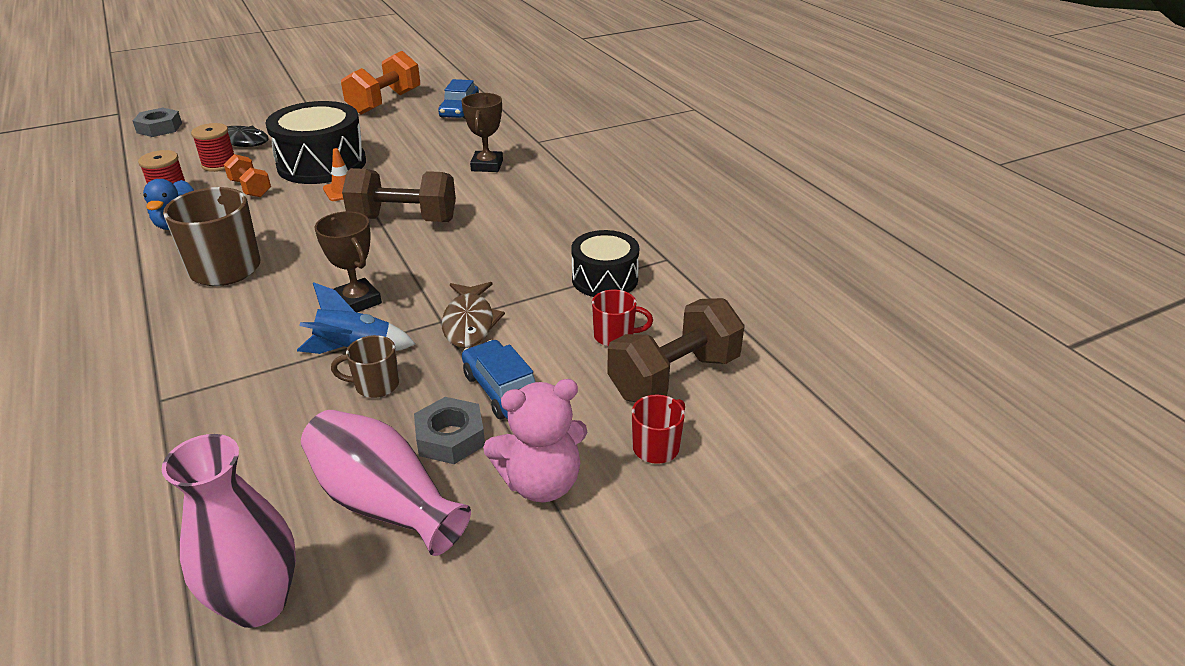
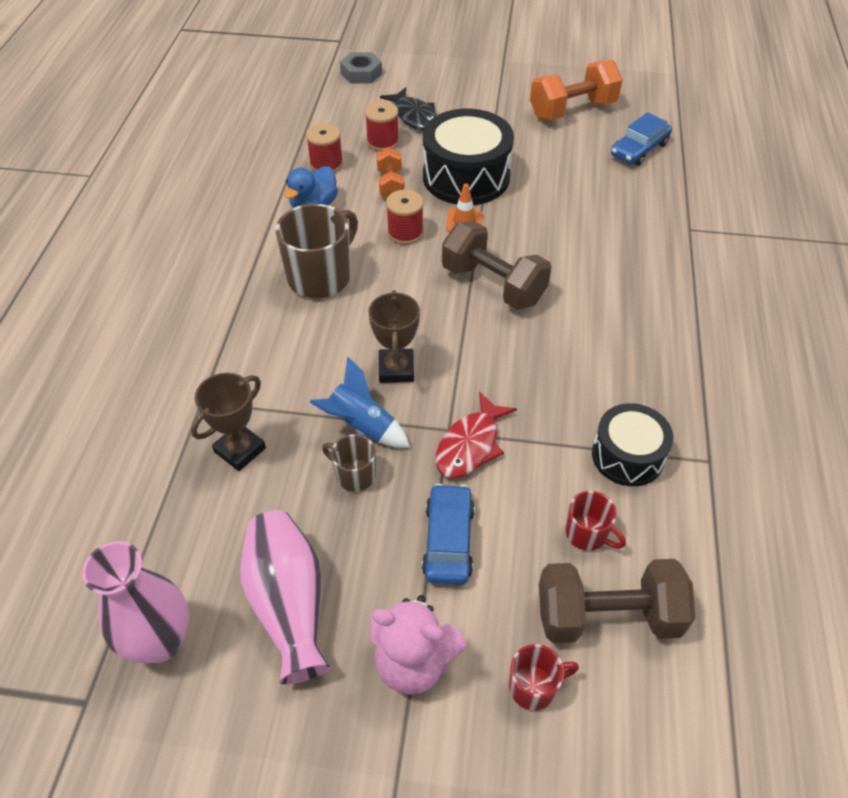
camera: 35 degrees right, 15 degrees up
(291, 213) = (405, 233): none -> red spool
(450, 437) = (375, 567): grey nut -> none
(469, 323) = (470, 445): brown fish -> red fish
(487, 165) = (615, 243): brown trophy -> brown trophy (240, 450)

